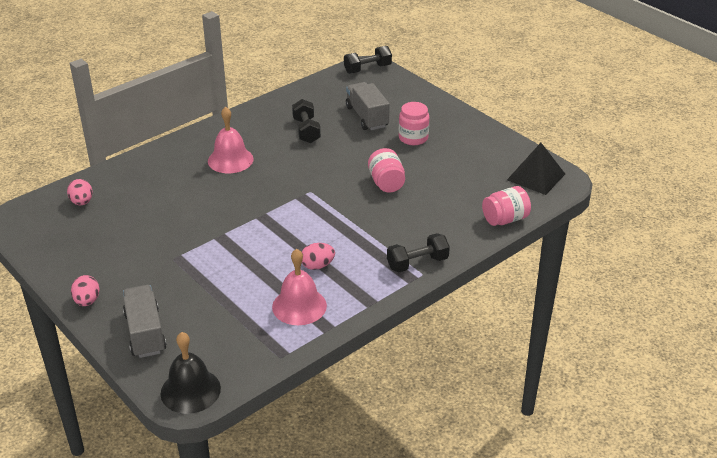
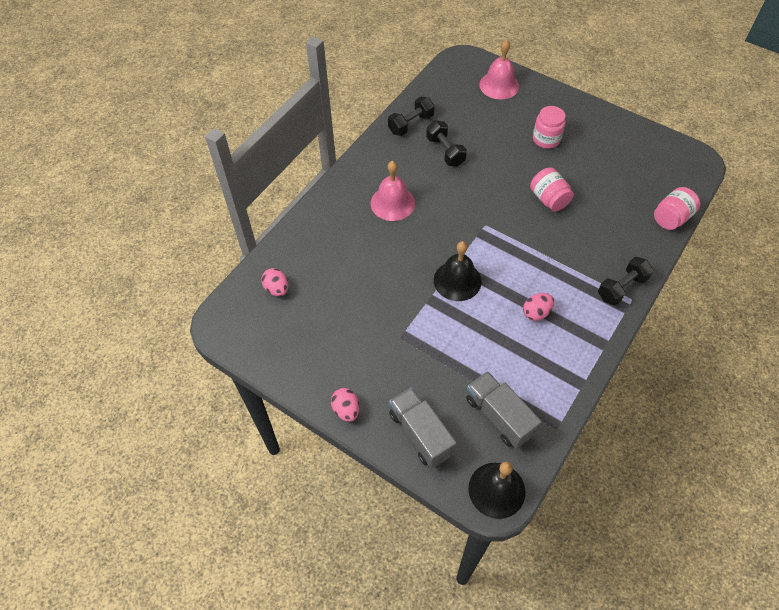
camera: 15 degrees left, 20 degrees up
(255, 227) = (457, 280): none -> black bell
(299, 306) = (543, 364): pink bell -> pink bell (499, 85)
(367, 69) = (464, 62): black dumbbell -> black dumbbell (411, 124)
(367, 117) = (492, 122): grey truck -> grey truck (499, 416)
(536, 177) = (674, 162): black pyramid -> none

